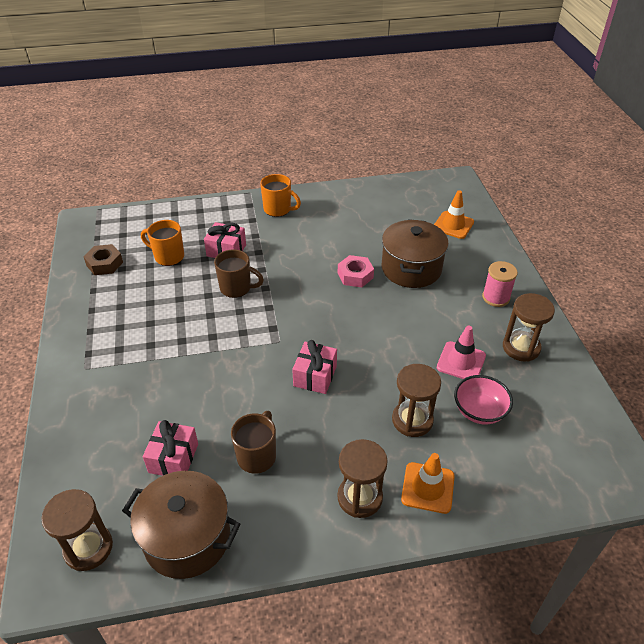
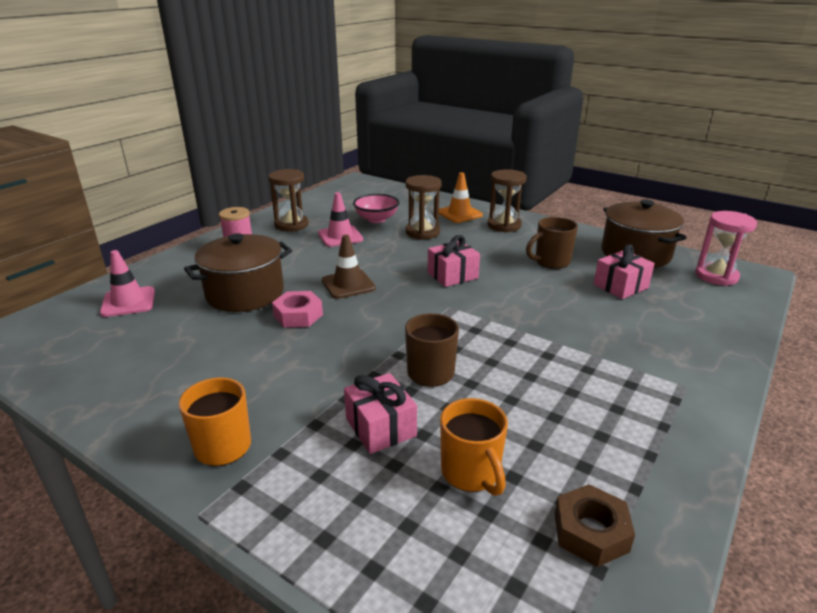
camera: 135 degrees left, 15 degrees down
(88, 548) = (716, 276): brown hourglass -> pink hourglass
(368, 316) = (348, 284): none -> brown traffic cone
(453, 225) = (128, 302): orange traffic cone -> pink traffic cone

